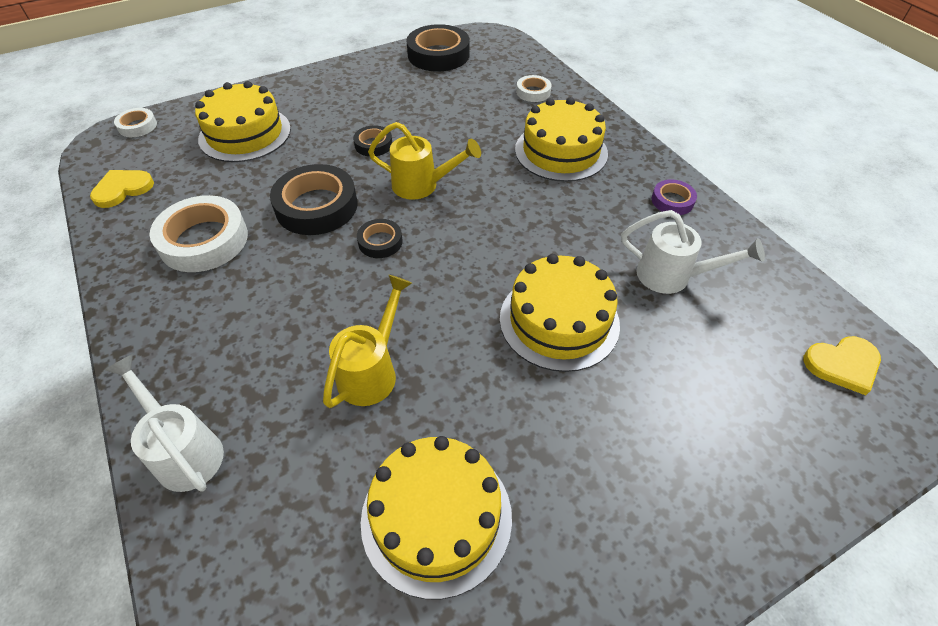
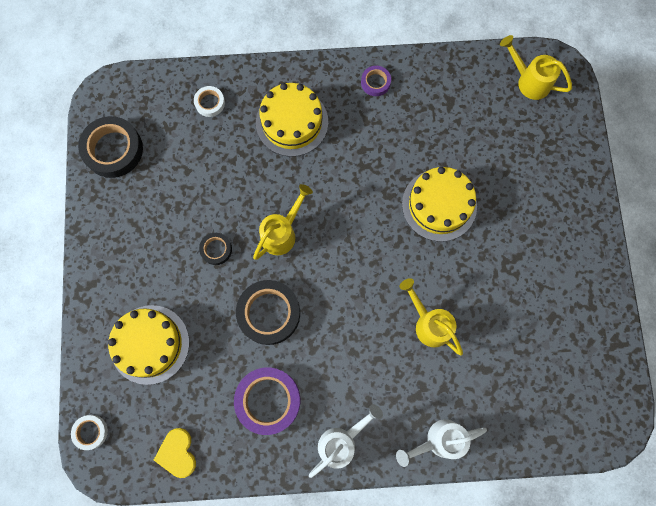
camera: 65 degrees left, 25 degrees up
(204, 240) = (268, 400): white tape -> purple tape
(380, 242) = (326, 282): black tape -> none
(436, 517) = (527, 322): yellow cake -> none
(673, 276) = (436, 123): white watering can -> white watering can (341, 441)
(842, 365) = (529, 81): yellow heart -> yellow watering can

